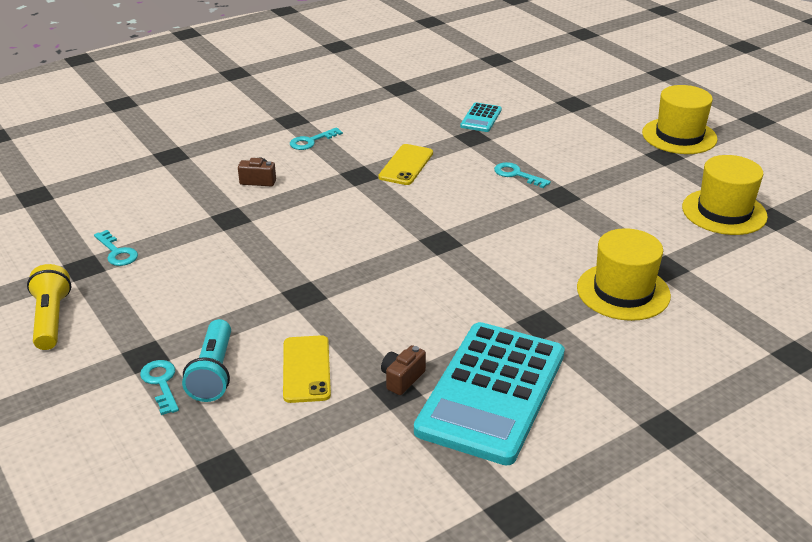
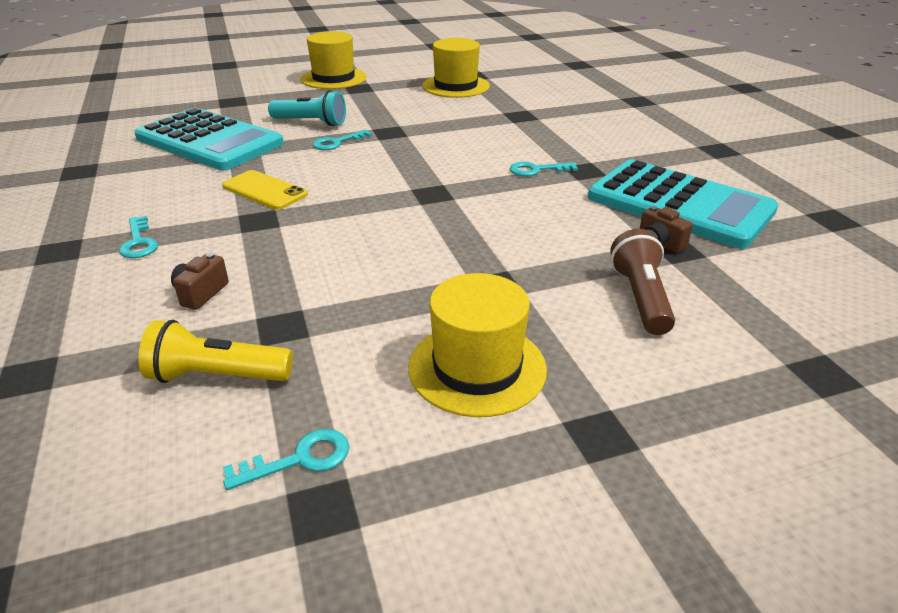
camera: 75 degrees left, 0 degrees up
(51, 319) = (475, 562): yellow flashlight -> yellow flashlight (217, 376)
(161, 383) = (665, 420): turquoise key -> turquoise key (537, 170)
(213, 373) = (644, 369): turquoise flashlight -> turquoise flashlight (311, 122)
(306, 369) = (640, 298): yellow phone -> brown flashlight
(481, 118) = (209, 141): turquoise calculator -> turquoise calculator, size x2.34
(623, 291) = (547, 134): yellow hat -> yellow hat (477, 368)

